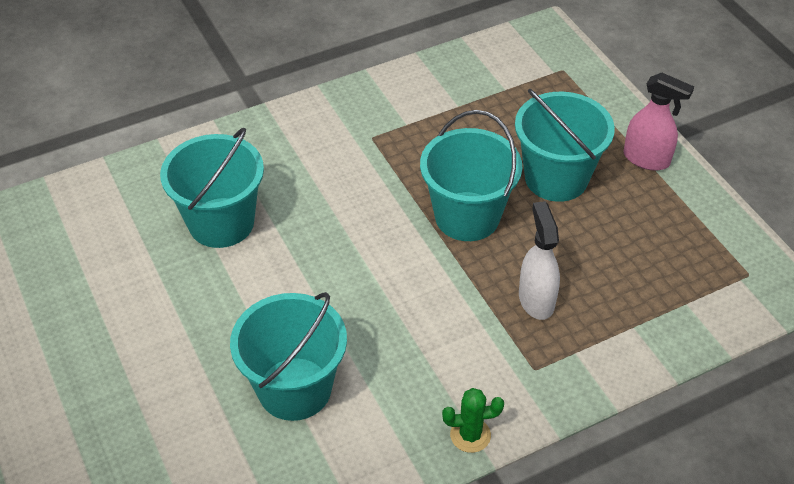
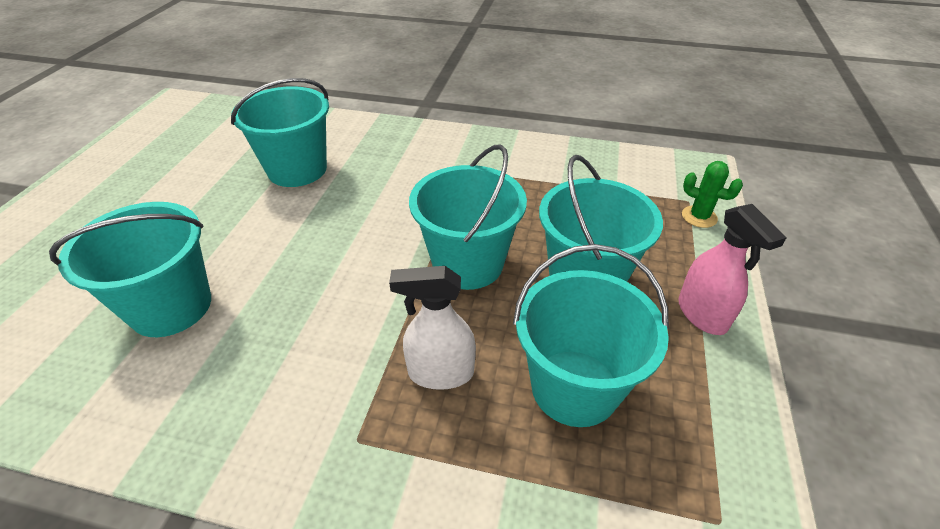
camera: 40 degrees right, 5 degrees down
(470, 435) = (220, 458): green cactus -> green cactus (699, 217)
(536, 300) = (440, 373): white spray bottle -> white spray bottle turned 120 degrees counterclockwise
(619, 254) = (574, 387): none -> turquoise bucket

